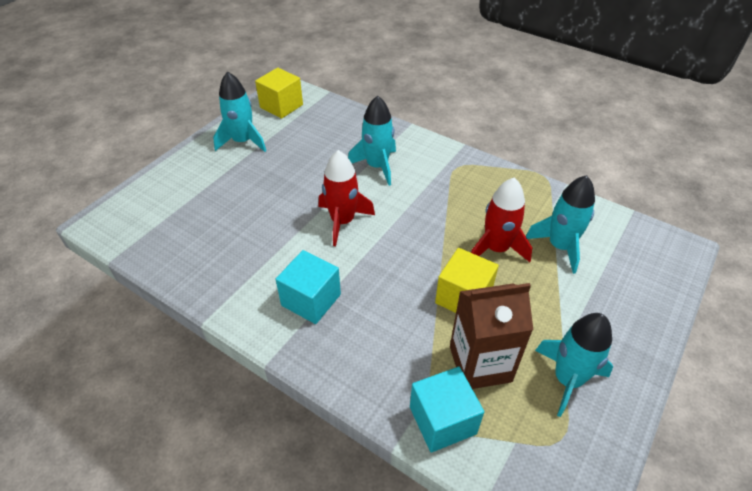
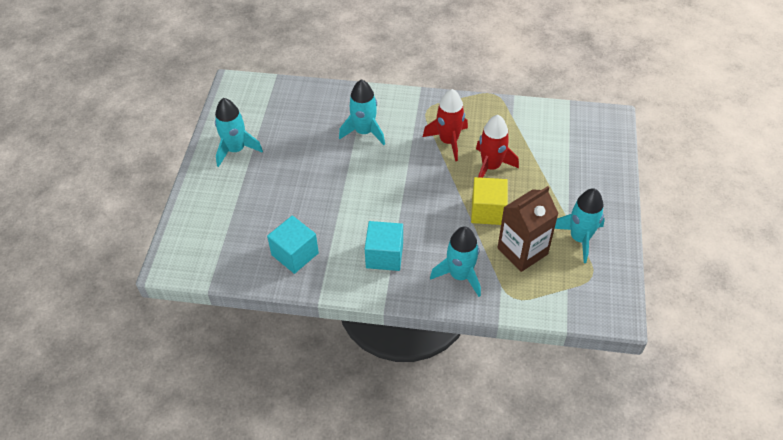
camera: 25 degrees left, 5 degrees up
(281, 106) = (244, 104): yellow cube -> none
(342, 221) = (367, 188): red rocket -> red rocket (448, 141)
(442, 420) = (518, 295): turquoise cube -> turquoise cube (295, 254)
(559, 246) = (533, 148): turquoise rocket -> turquoise rocket (460, 275)

